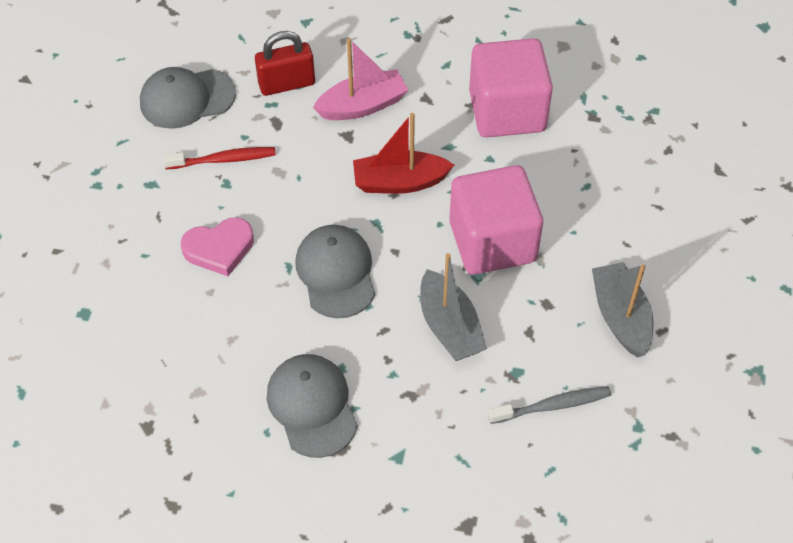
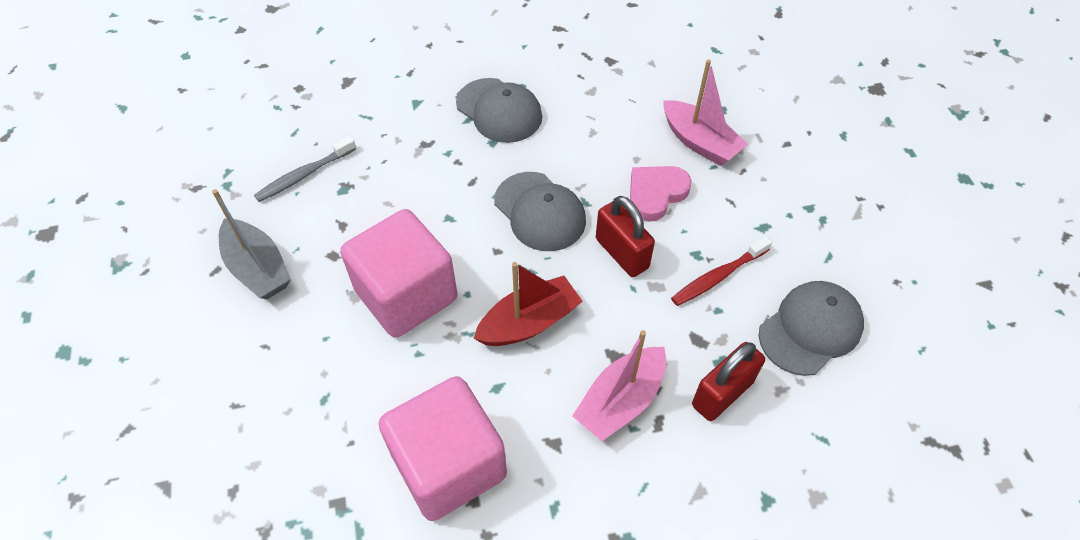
camera: 155 degrees right, 0 degrees up
(136, 284) = (699, 142): none -> pink boat
(288, 207) = (622, 253): none -> red padlock
(449, 327) = (416, 204): grey boat -> none

